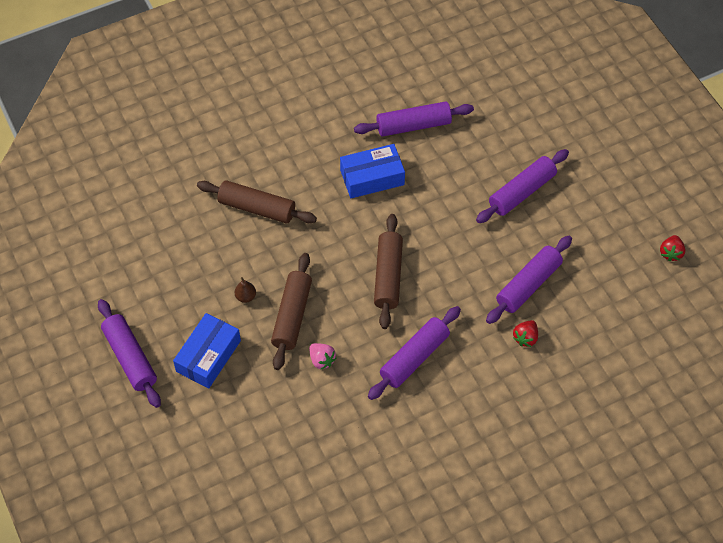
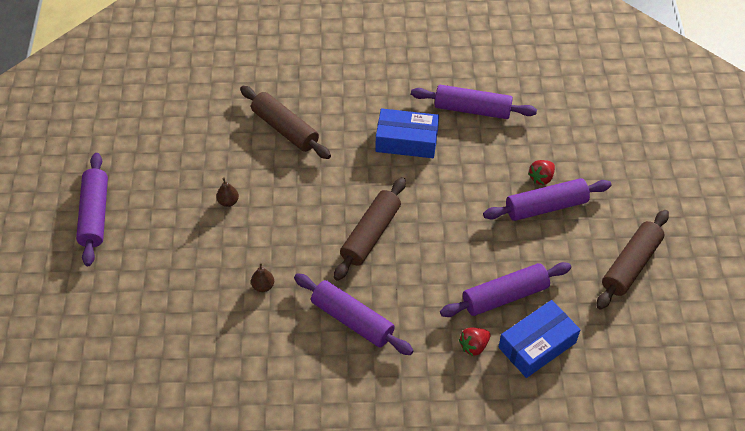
camera: 25 degrees right, 5 degrees down
(208, 356) = (163, 240): blue box -> blue box (537, 345)
(292, 316) = (260, 235): brown rolling pin -> brown rolling pin (630, 265)
(322, 360) = (263, 286): pink strawberry -> brown pear
(414, 358) = (352, 320): purple rolling pin -> purple rolling pin turned 60 degrees clockwise
(671, 253) = (672, 323): red strawberry -> red strawberry (541, 178)

